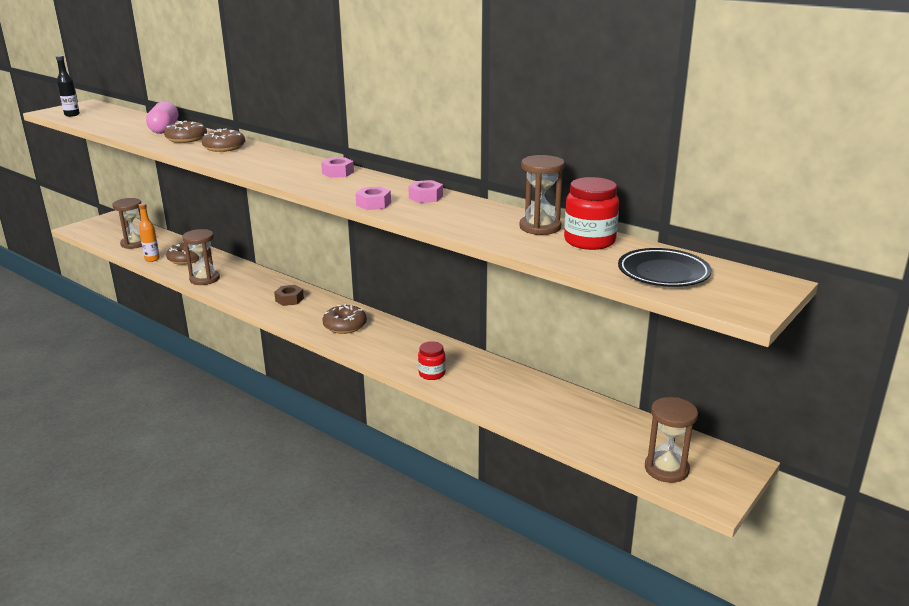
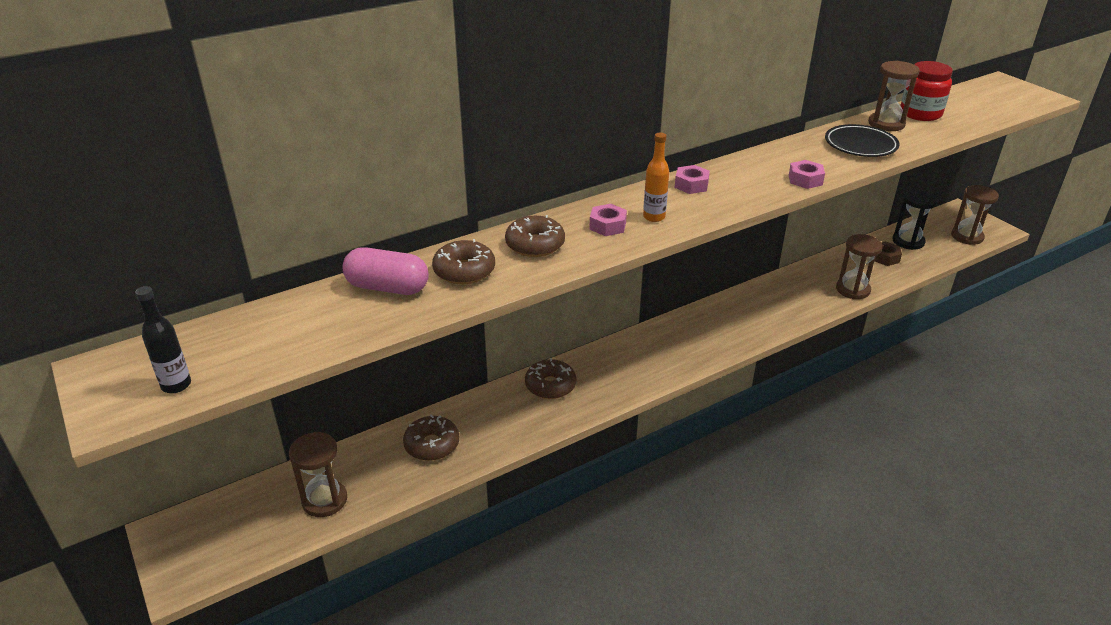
camera: 70 degrees left, 10 degrees up
(152, 259) = (407, 481): orange bottle -> orange bottle (654, 217)
(204, 279) = (516, 431): brown hourglass -> brown hourglass (852, 289)
(289, 299) = (617, 366): brown nut -> brown nut (885, 258)
(345, 326) = (701, 337): brown donut -> brown donut (550, 385)
(426, 197) = (792, 154): pink nut -> pink nut (607, 226)
(432, 374) = (816, 303): red jar -> none
(610, 424) = (908, 241): none -> black hourglass
(663, 273) = (985, 105): black plate -> black plate (860, 145)

